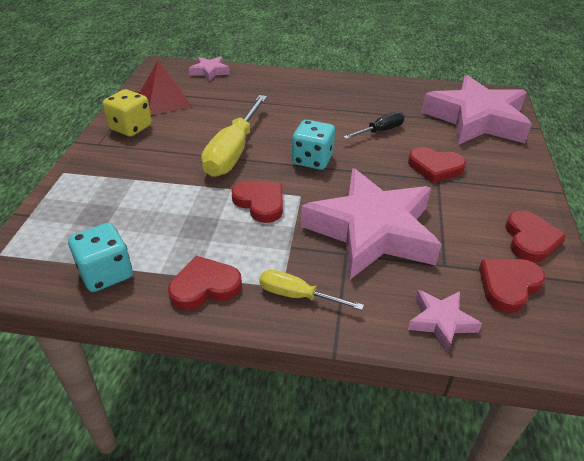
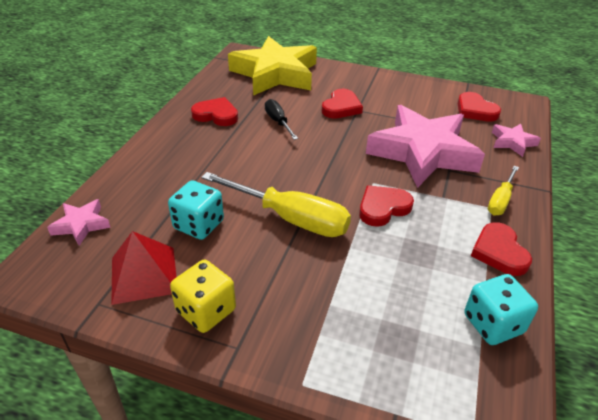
camera: 80 degrees left, 0 degrees up
(312, 160) = (317, 167): turquoise dice -> turquoise dice (199, 225)
(476, 119) = (275, 74): pink star -> yellow star
(530, 240) = (430, 91): red heart -> red heart (216, 115)

